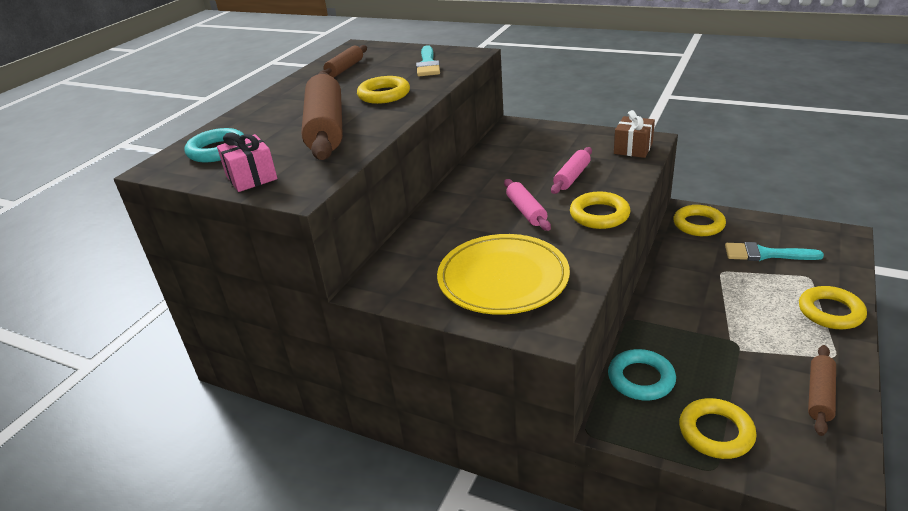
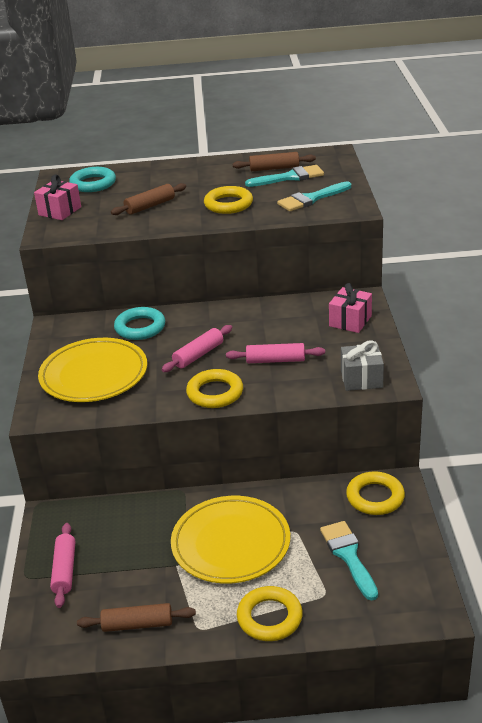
camera: 60 degrees right, 0 degrees up
(326, 128) = (150, 206): brown rolling pin -> brown rolling pin, size x0.52
(373, 66) = (289, 177): none -> turquoise brush
(543, 136) = (350, 321): none -> pink gift
(633, 148) = (361, 379): brown gift -> grey gift
(641, 379) = (108, 516): turquoise ring -> turquoise ring (140, 327)
(716, 432) = (65, 570): yellow ring -> pink rolling pin
(722, 309) = (231, 543): none -> yellow plate

